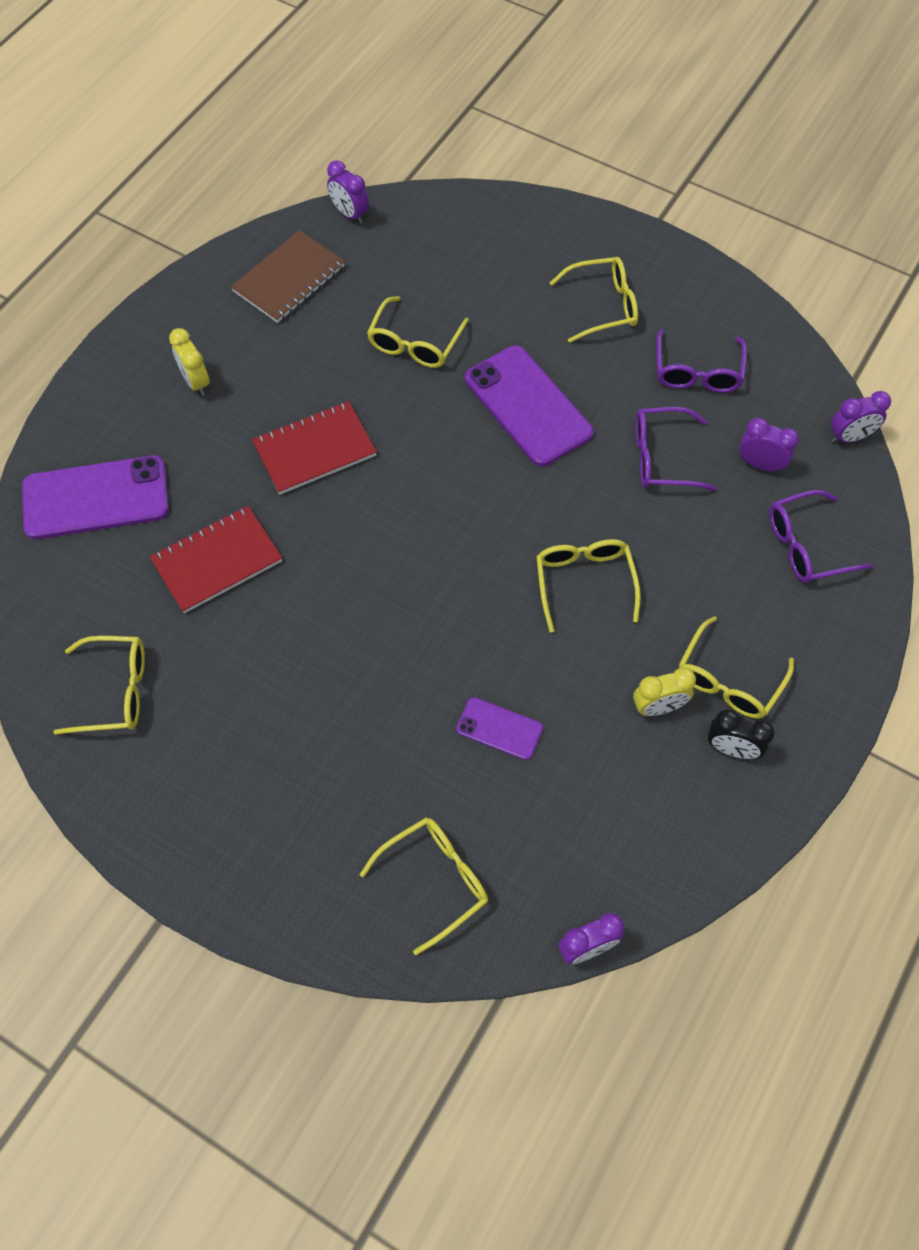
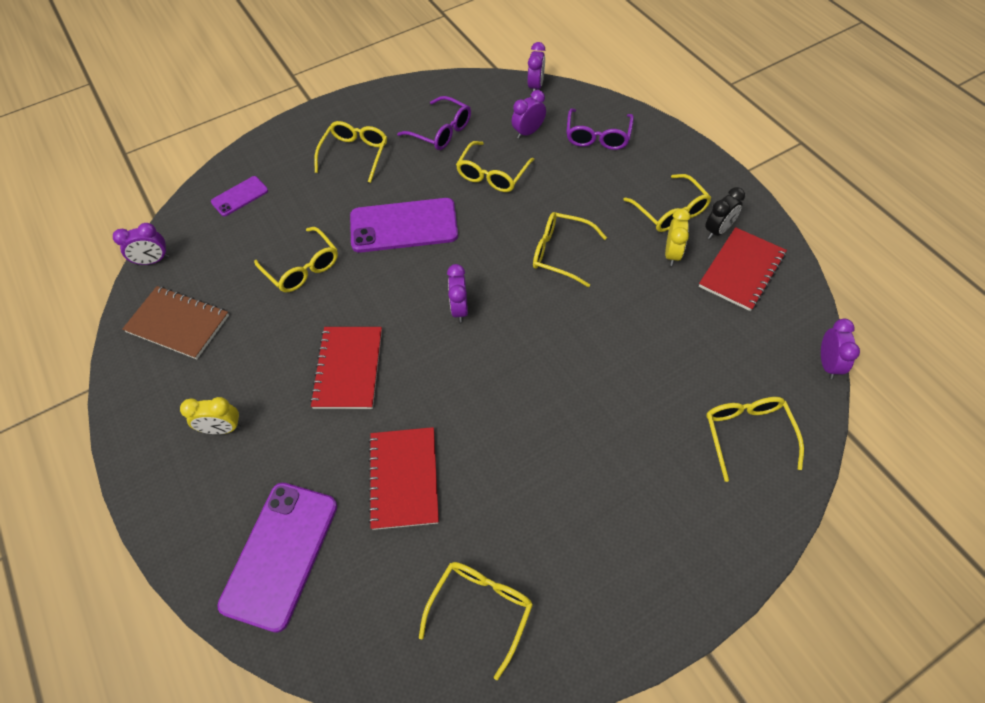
camera: 60 degrees left, 5 degrees down
(289, 279) = (178, 324): brown notebook -> brown notebook turned 45 degrees counterclockwise
(445, 515) = (459, 309): none -> purple clock
(499, 728) = (647, 347): purple phone -> purple phone (240, 196)
(662, 457) = (492, 175): purple glasses -> yellow glasses
(680, 798) = (741, 270): none -> red notebook

